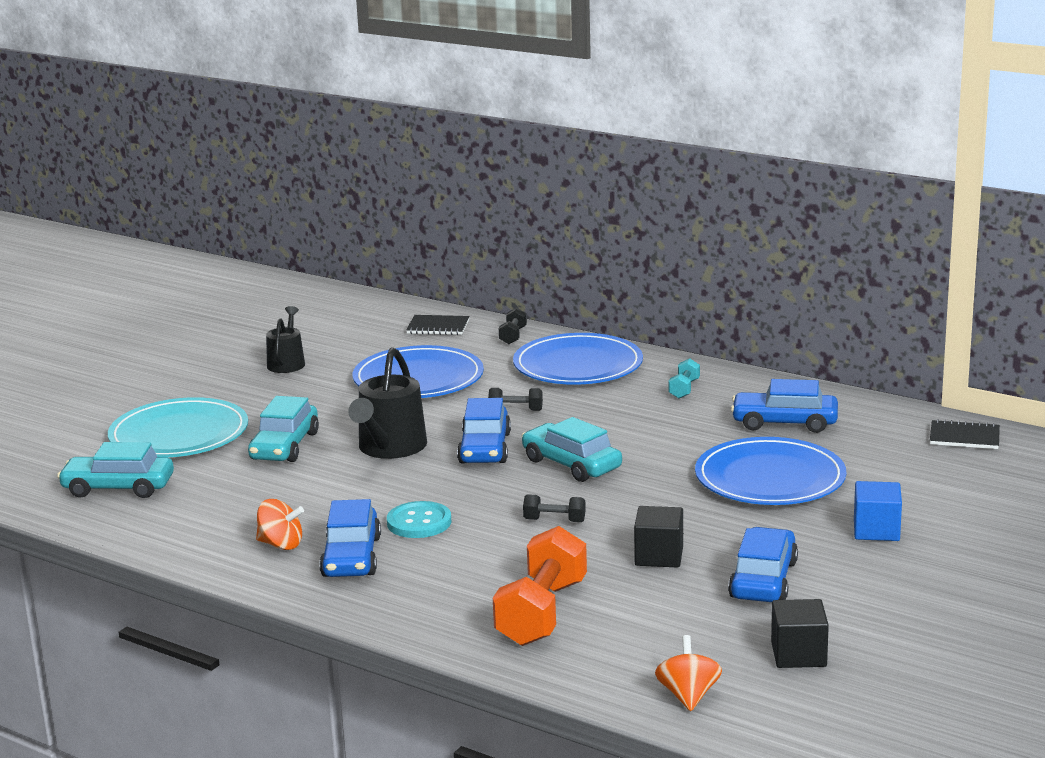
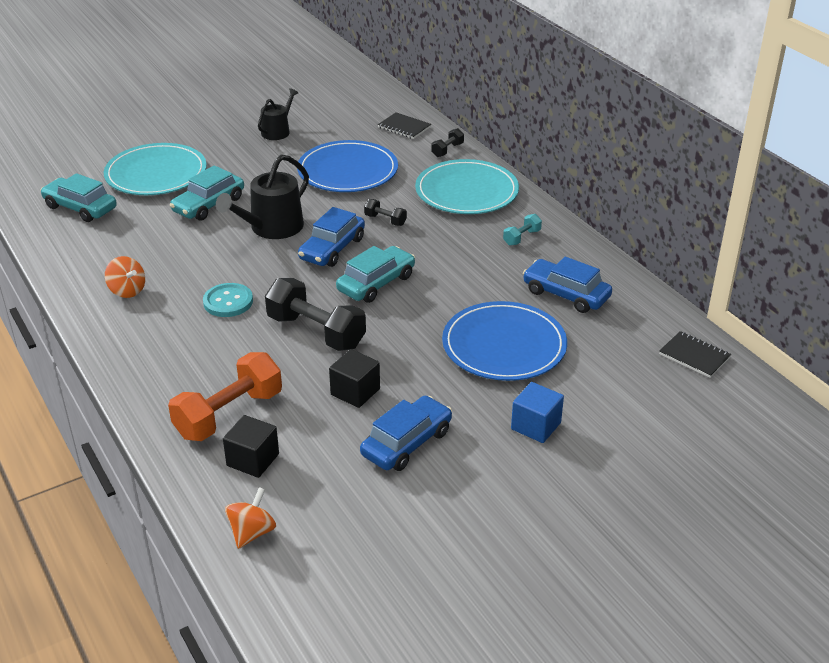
camera: 25 degrees right, 15 degrees up
(351, 557) = (158, 317): blue car -> none
(554, 520) = (316, 332): black dumbbell -> black dumbbell, size x2.14
(571, 464) = (376, 283): turquoise car -> turquoise car turned 60 degrees clockwise
(578, 365) = (467, 191): blue plate -> turquoise plate
(798, 654) = (364, 526): black cube -> black cube (253, 460)

